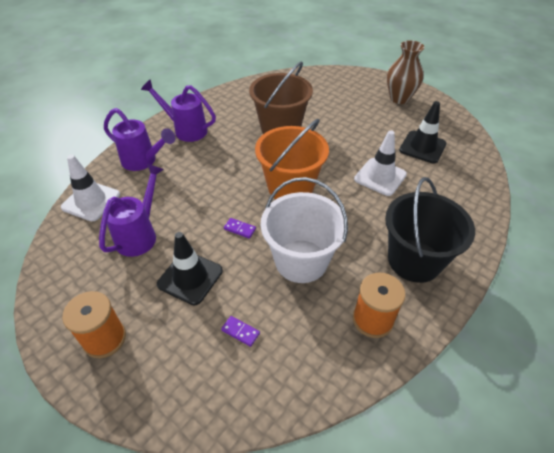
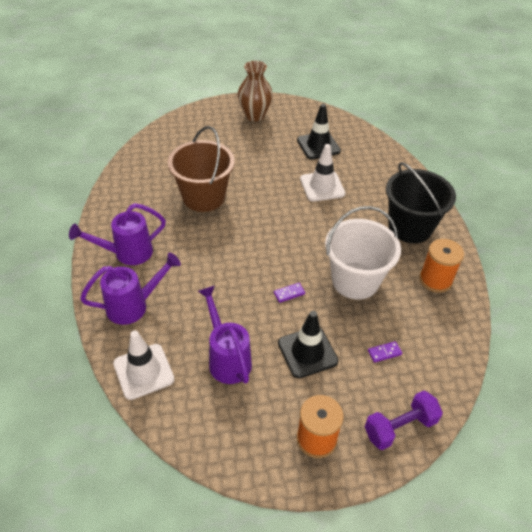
camera: 50 degrees left, 0 degrees up
(164, 396) = (400, 427): none -> purple dumbbell
(290, 187) = (278, 237): orange bucket -> none

